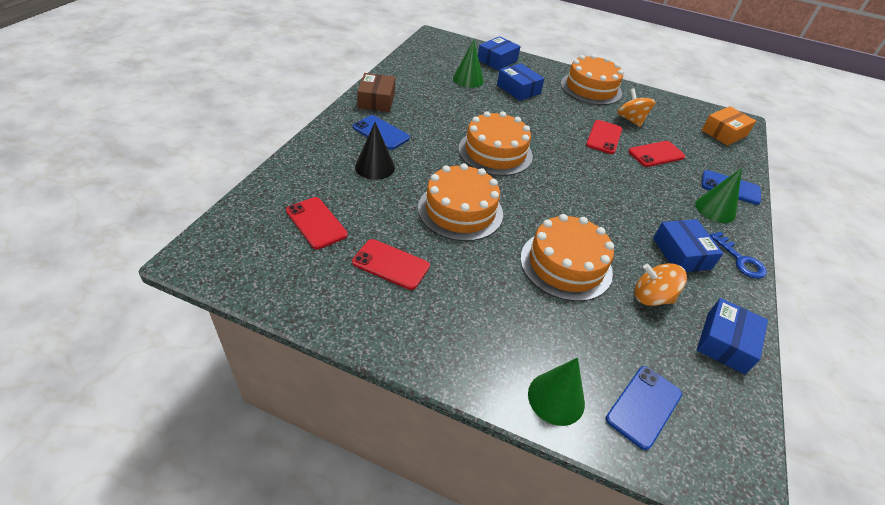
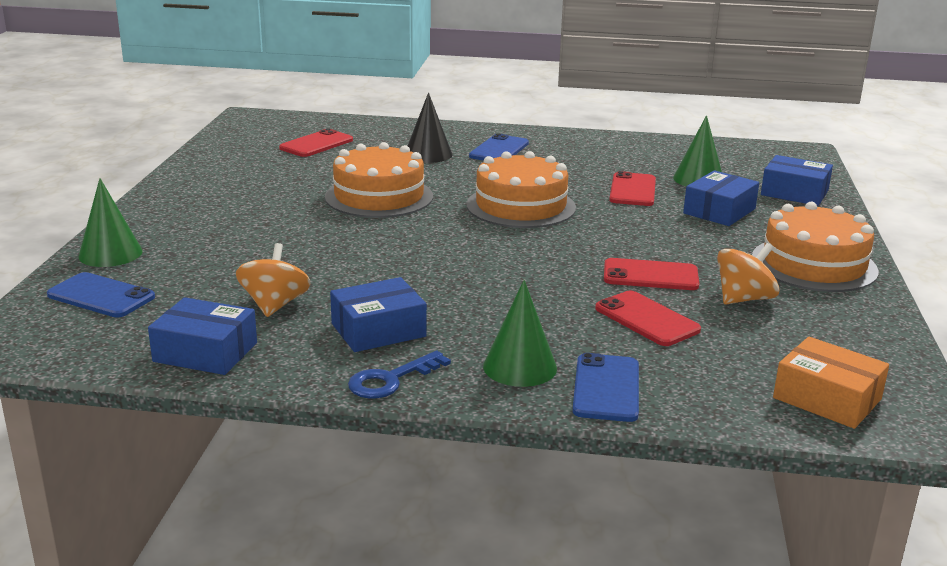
camera: 80 degrees right, 20 degrees down
(376, 100) = (569, 141): brown box -> none
(391, 264) = (272, 176): red phone -> red phone (633, 190)
(566, 264) = (312, 254): orange cake -> none

